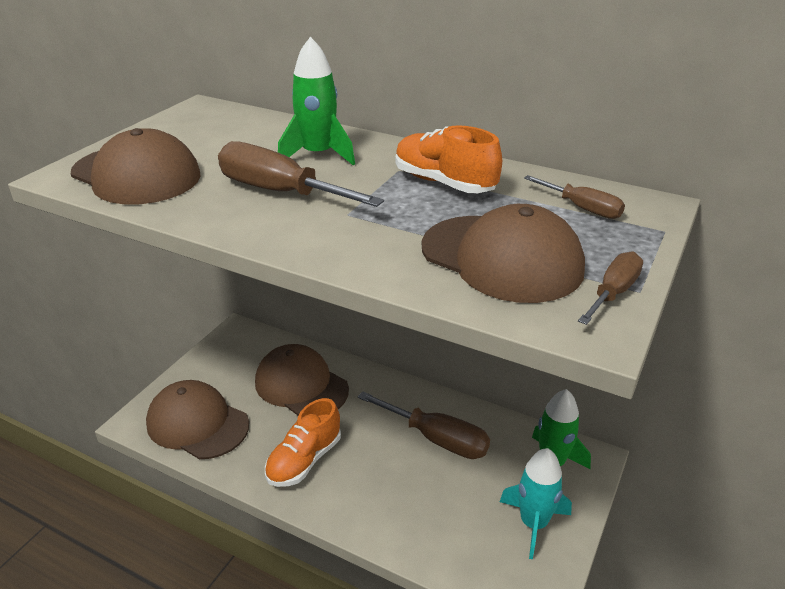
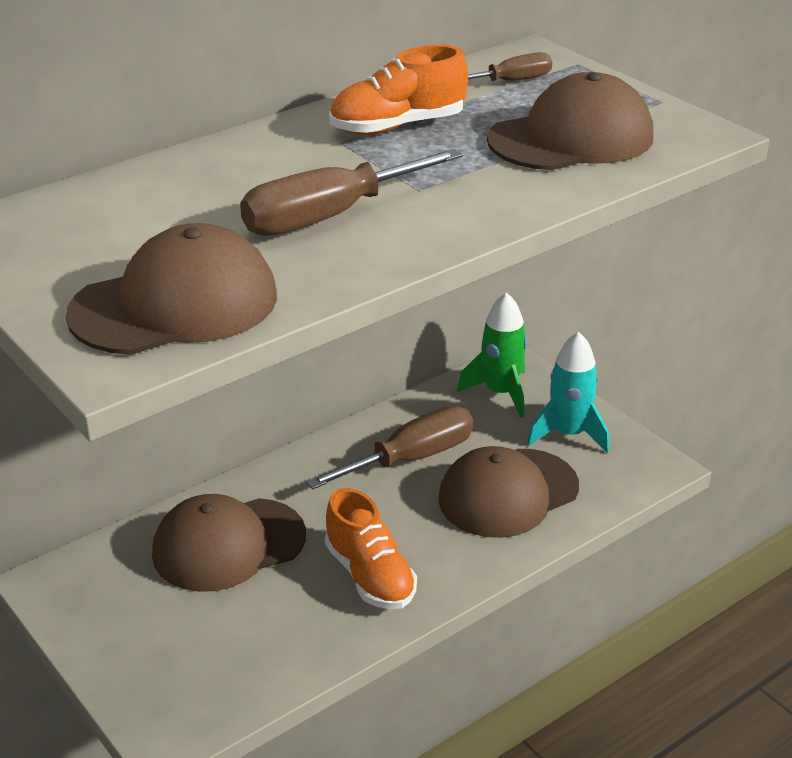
camera: 65 degrees left, 0 degrees up
(197, 423) = (225, 666): brown cap -> brown cap (508, 493)
(318, 155) = (249, 177): green rocket -> none
(613, 293) = (658, 111): brown screwdriver -> none

